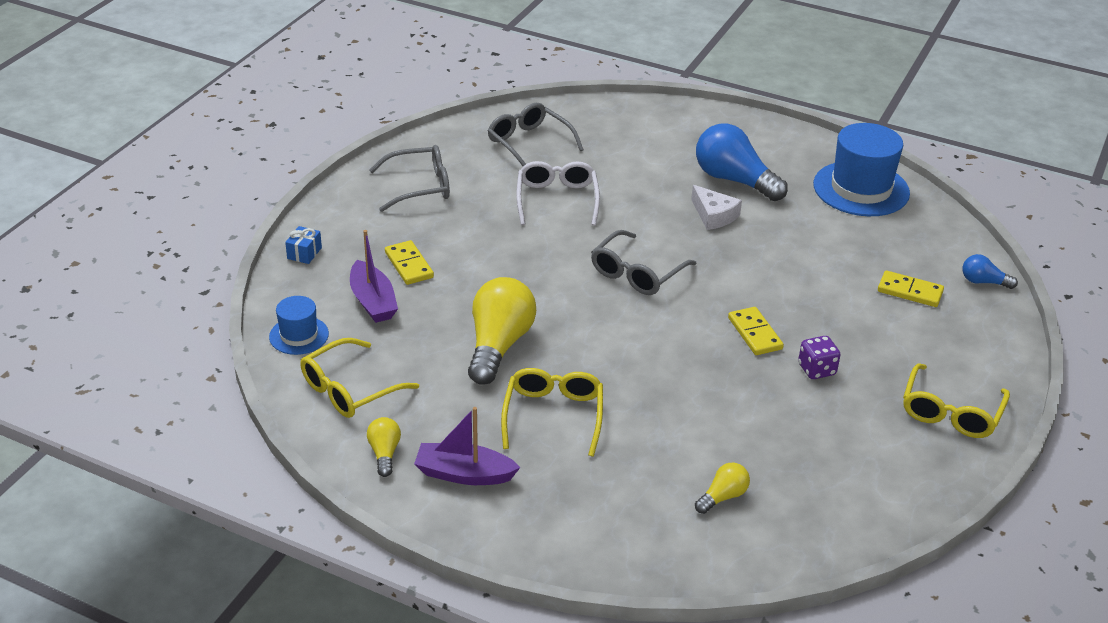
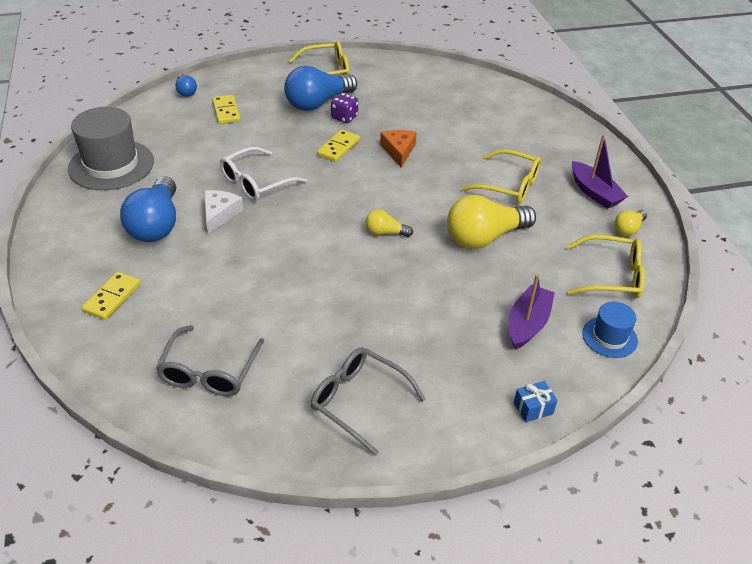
camera: 130 degrees left, 5 degrees up
(409, 265) = (465, 333): yellow domino -> yellow domino (112, 297)
(553, 416) = (509, 185): yellow glasses -> yellow glasses turned 120 degrees counterclockwise
(557, 200) = (285, 303): white glasses -> white glasses (256, 182)
(637, 273) = (333, 217): grey glasses -> none
(704, 373) = (398, 151): none -> orange cheese
(722, 497) = (482, 110): yellow light bulb -> yellow light bulb (385, 232)
(861, 189) = (111, 165): blue hat -> grey hat
(870, 365) = (318, 103): none -> blue light bulb

